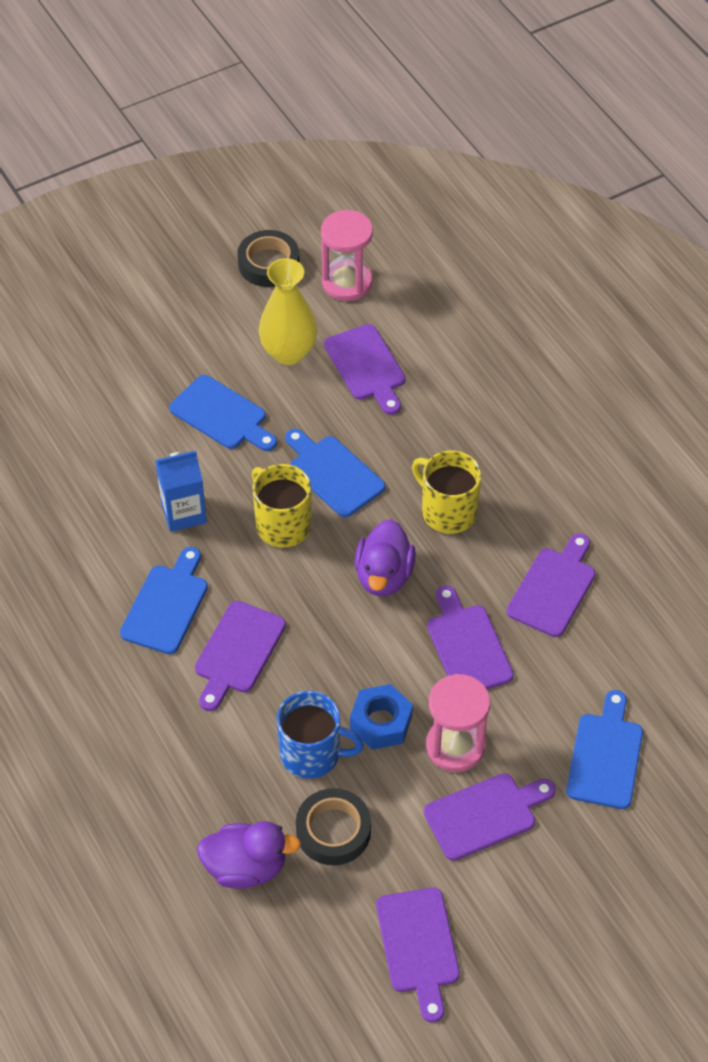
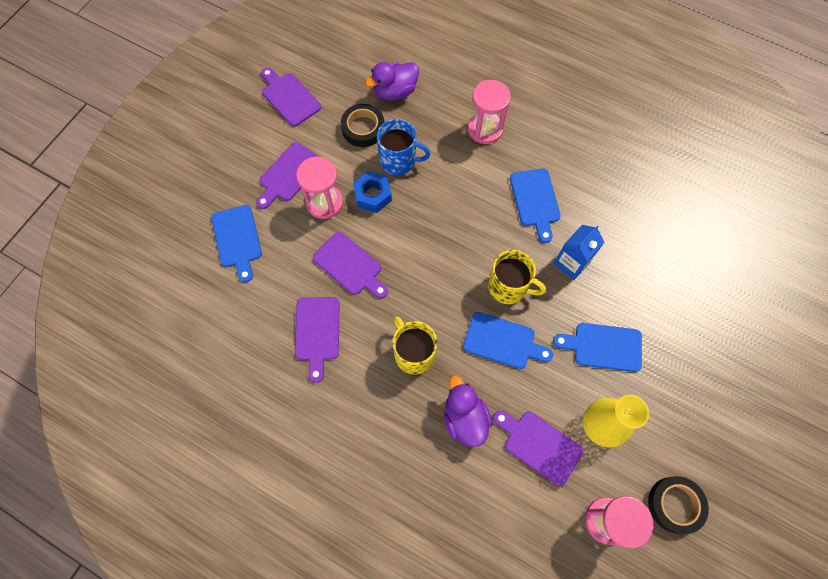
camera: 150 degrees right, 15 degrees up
(156, 736) = (485, 129): none -> pink hourglass
(238, 651) = (476, 195): purple cutting board -> none
(312, 754) = (399, 160): blue mug -> blue mug turned 150 degrees counterclockwise
(384, 576) = (425, 285): purple duck -> purple duck (464, 418)
(447, 511) = (413, 353): yellow mug -> yellow mug turned 135 degrees counterclockwise

